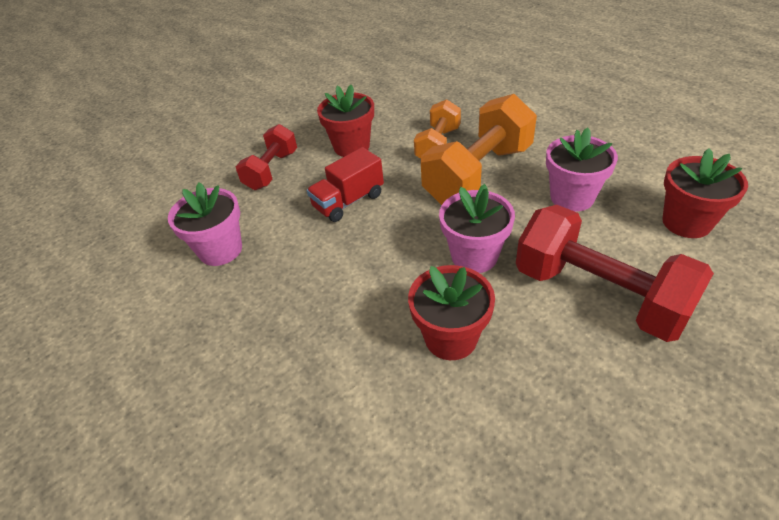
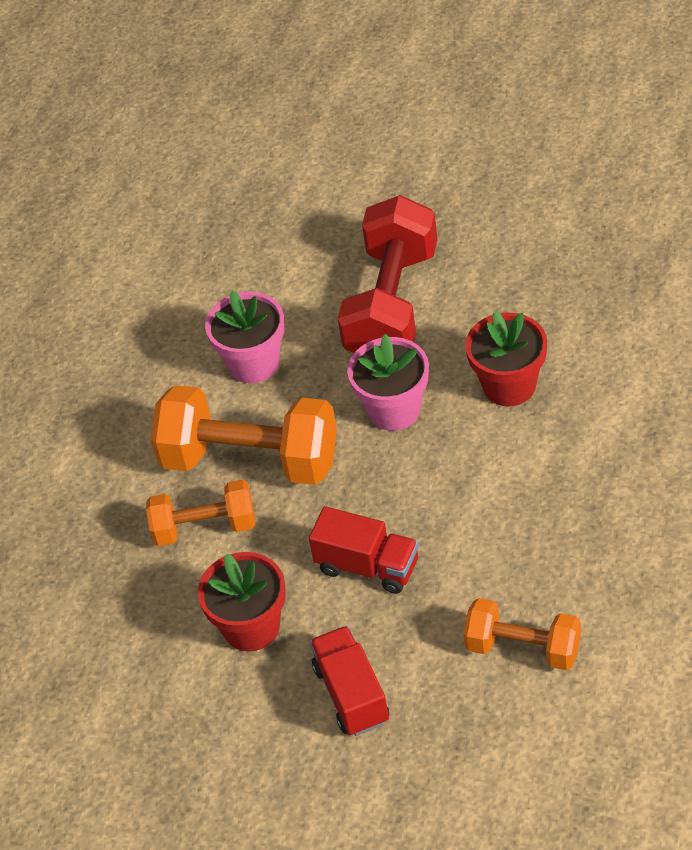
camera: 115 degrees left, 5 degrees up
(220, 250) = (523, 648): pink flower pot -> orange dumbbell
(272, 170) = (351, 694): red dumbbell -> red truck
(686, 222) = (252, 269): red flower pot -> none

